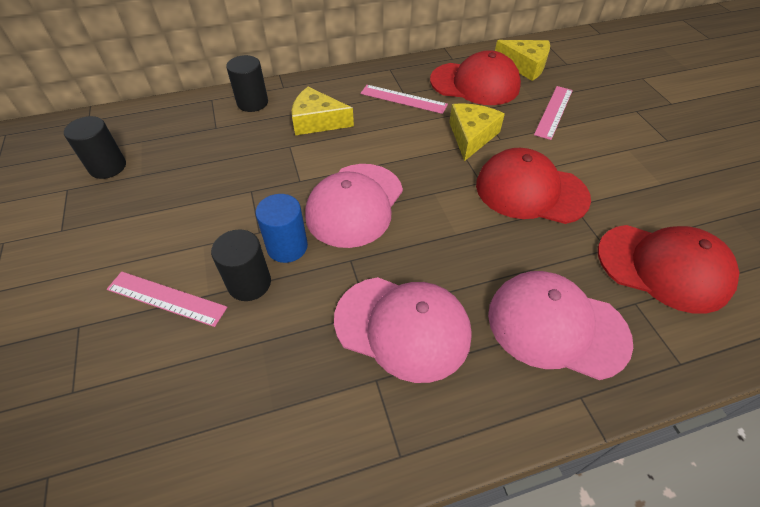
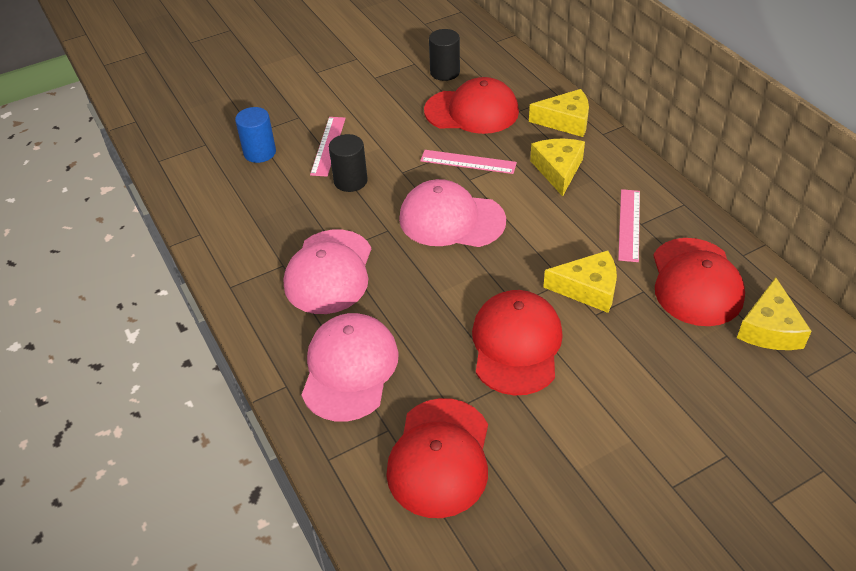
camera: 80 degrees right, 5 degrees down
(193, 159) = (472, 111): none -> red cap
(252, 103) = (565, 121): black cylinder -> yellow cheese
(287, 247) = (391, 191): blue cylinder -> blue cylinder (259, 152)
(554, 112) = (675, 362): pink ruler -> pink ruler (468, 162)

